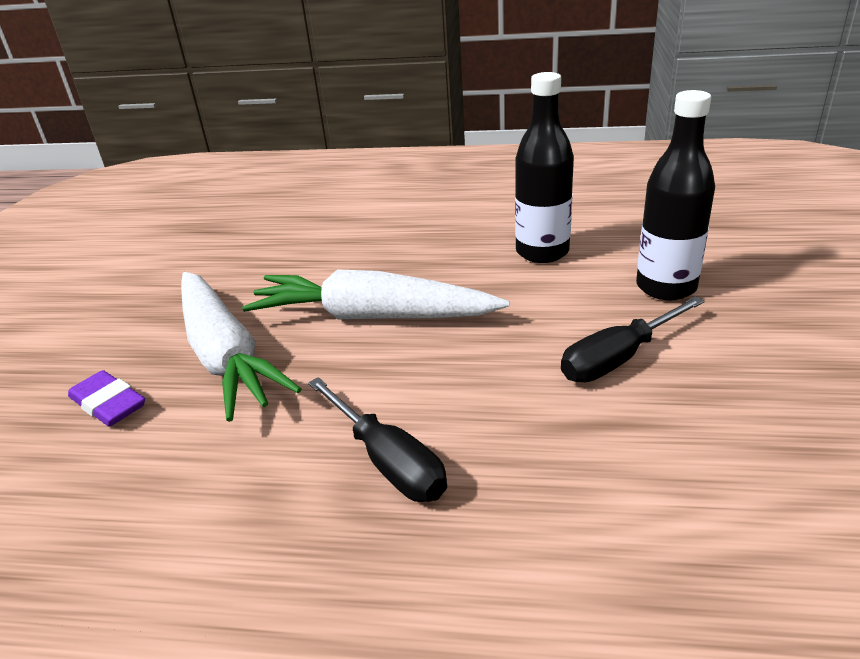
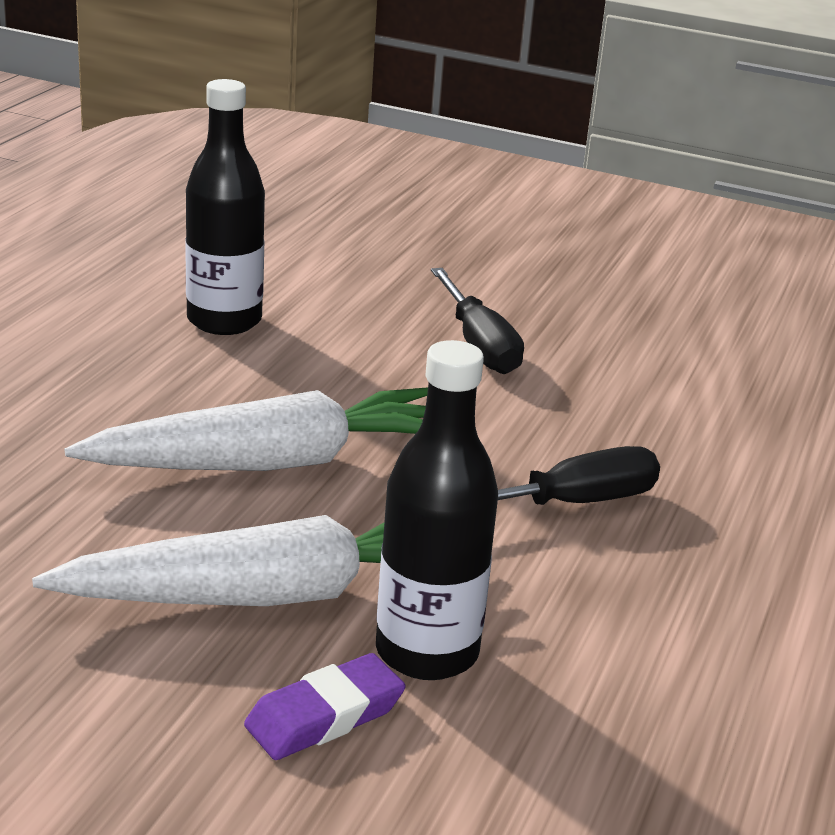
camera: 80 degrees left, 5 degrees down
(373, 316) = (273, 462): white carrot -> white carrot turned 135 degrees counterclockwise
(666, 287) = (371, 284): black bottle -> black bottle (427, 652)

